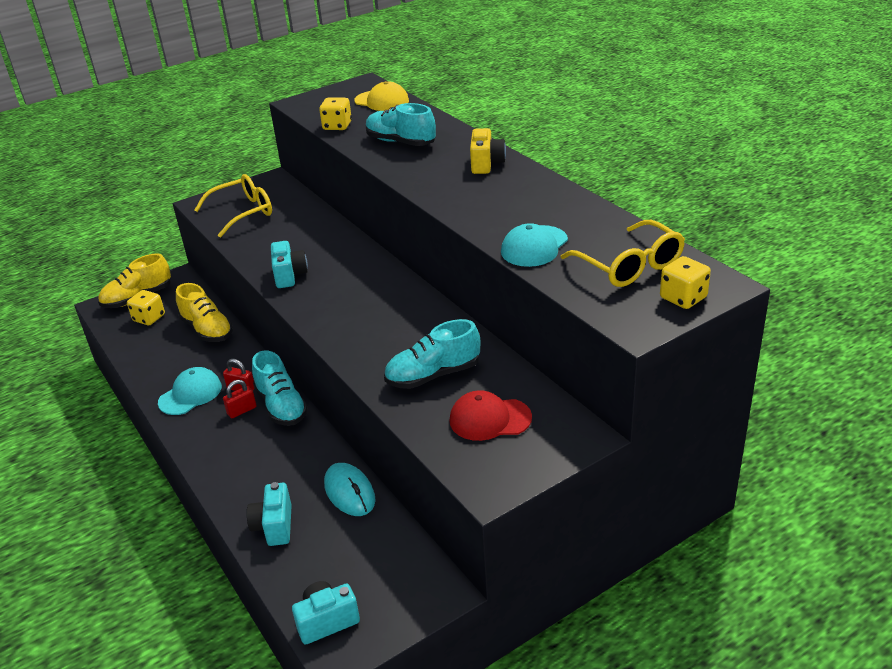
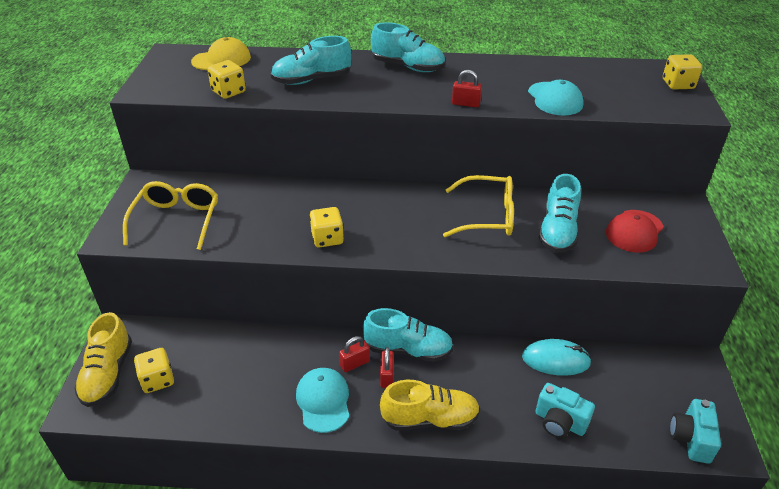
camera: 55 degrees left, 5 degrees up
(207, 330) = (236, 347): yellow shoe -> yellow shoe (430, 419)
(289, 275) = (327, 238): turquoise camera -> yellow dice
(458, 212) = (466, 104): none -> red padlock
(486, 164) = (408, 67): yellow camera -> turquoise shoe
(630, 266) = (620, 82): yellow glasses -> yellow glasses (488, 216)

